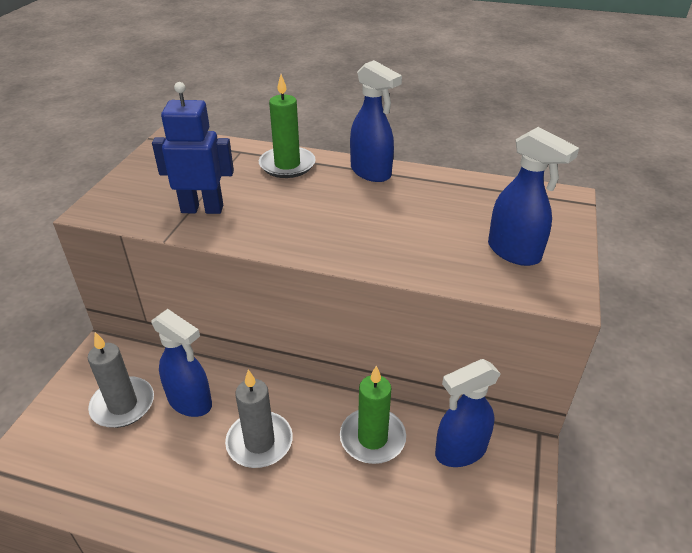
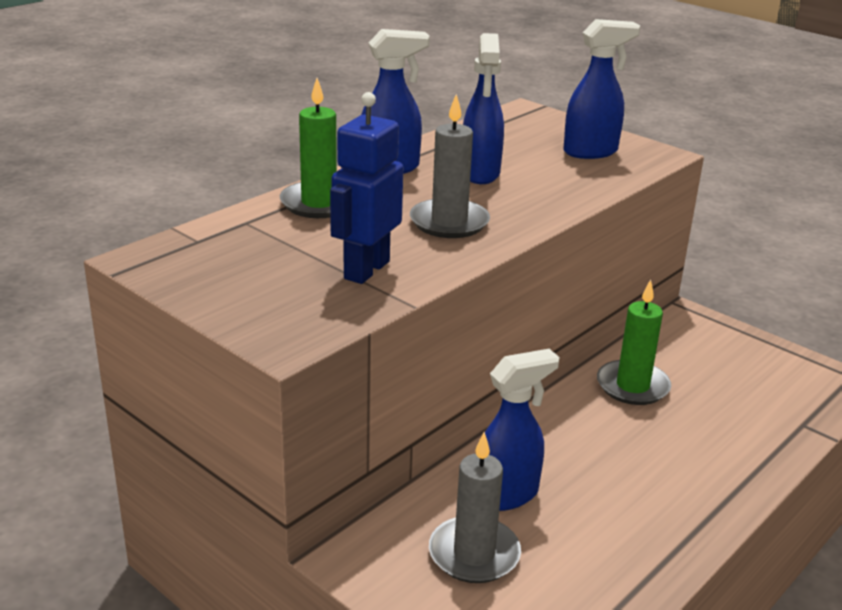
camera: 65 degrees left, 10 degrees down
(259, 442) = (599, 457): grey candle -> grey candle (449, 222)
(460, 451) = (673, 345): blue spray bottle -> blue spray bottle (480, 174)

